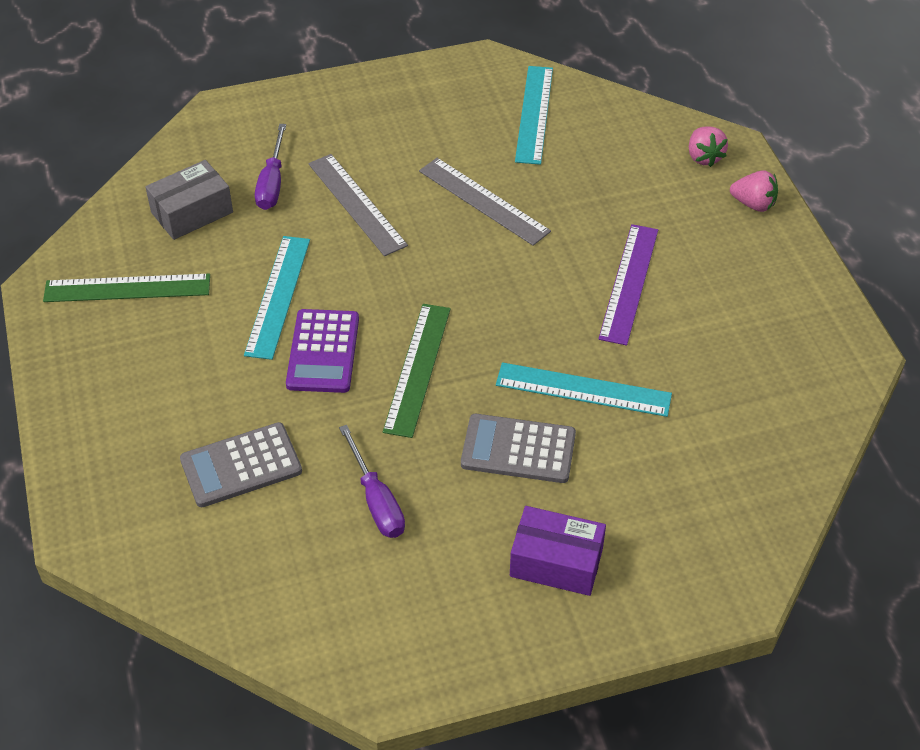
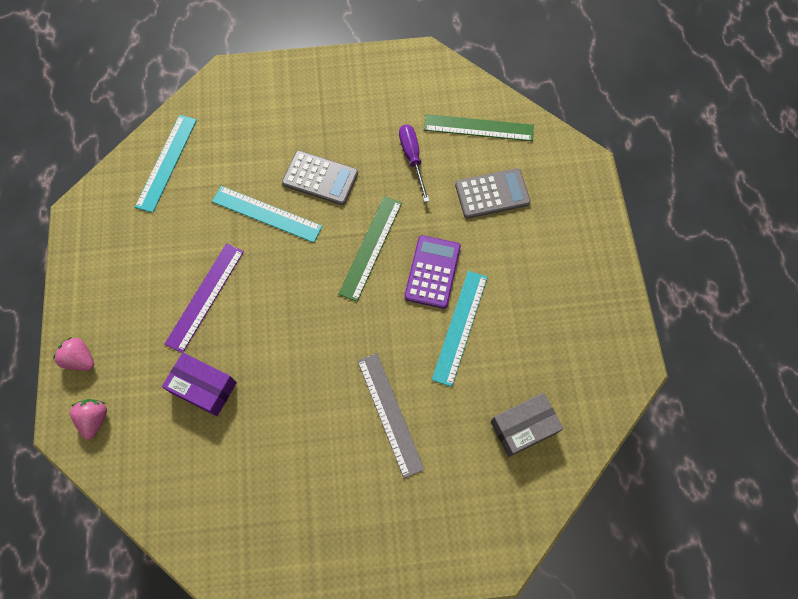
camera: 170 degrees left, 20 degrees up
(127, 288) = (571, 354): green ruler -> green ruler (478, 128)
(272, 183) = (456, 451): purple screwdriver -> none
(484, 201) = (288, 399): grey ruler -> none
(534, 114) = (216, 501): turquoise ruler -> turquoise ruler (166, 162)
(556, 562) = (318, 106): purple box -> purple box (204, 387)

